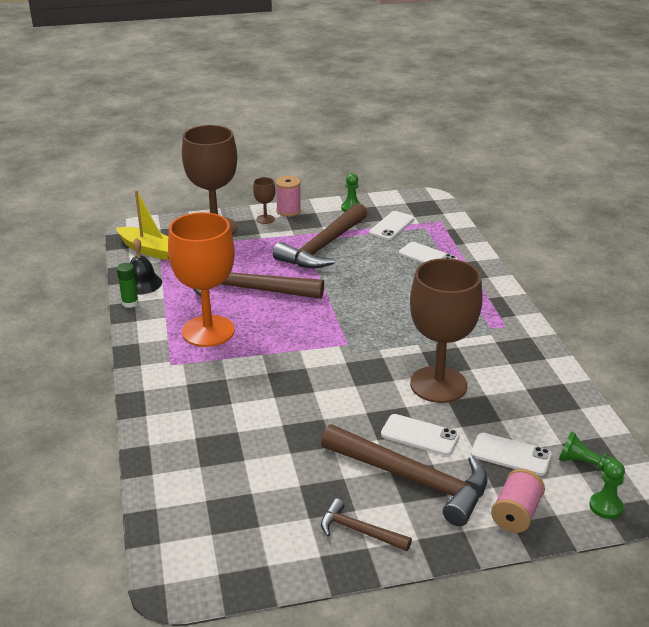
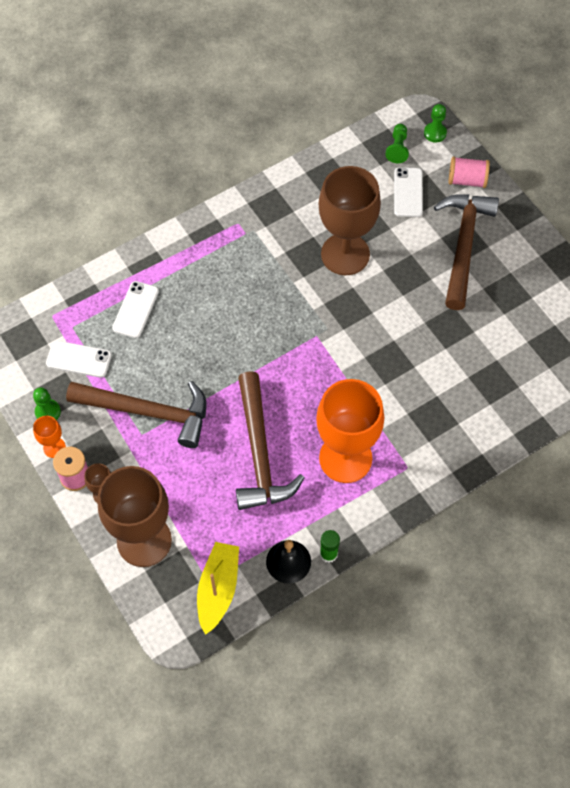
camera: 110 degrees left, 30 degrees up
(319, 207) = (54, 447): none -> orange goblet
(359, 531) = (528, 264): brown hammer -> none
(420, 435) = (413, 252): white phone -> none

